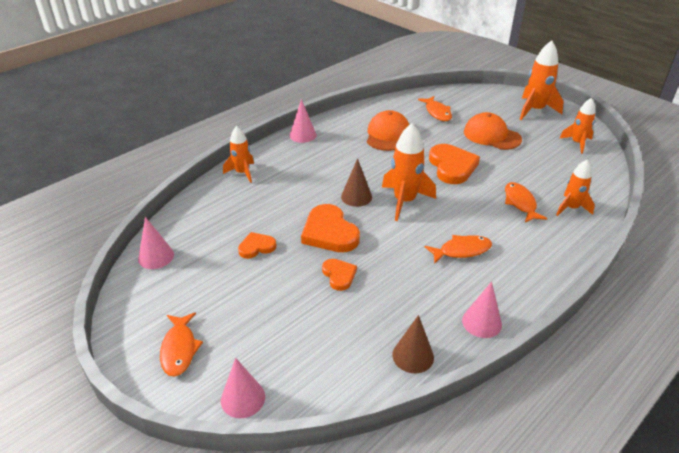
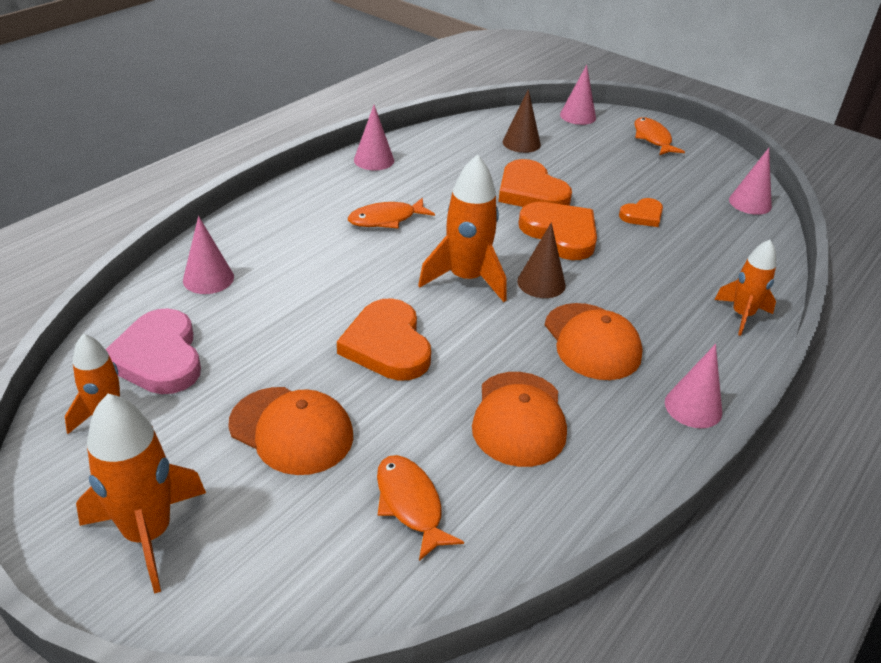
camera: 170 degrees right, 0 degrees up
(339, 163) = (592, 341): none -> orange cap
(339, 275) = (531, 192): orange heart -> orange heart, size x1.78
(413, 356) = (442, 138): brown cone -> brown cone (521, 143)
(520, 203) = (285, 283): orange fish -> none
(571, 166) = (158, 357): none -> pink heart
(571, 208) = (208, 278): orange rocket -> pink cone

